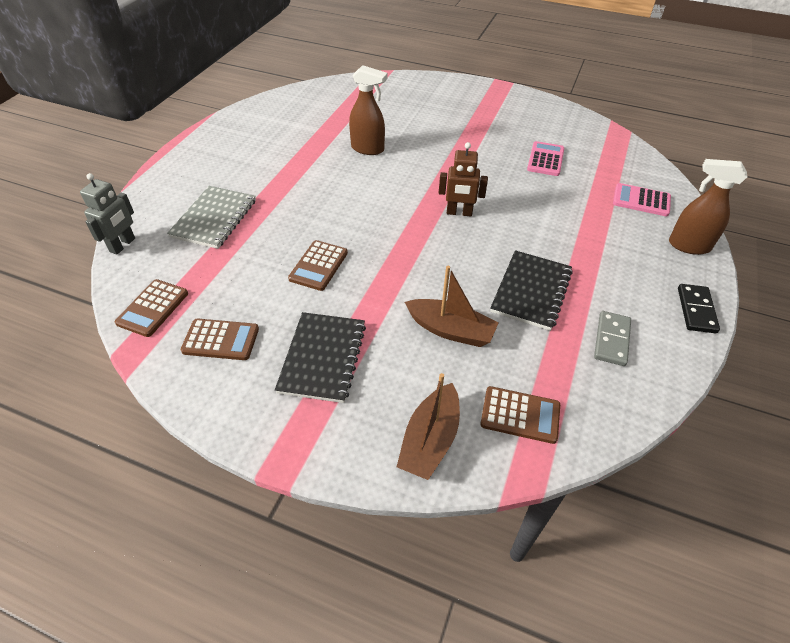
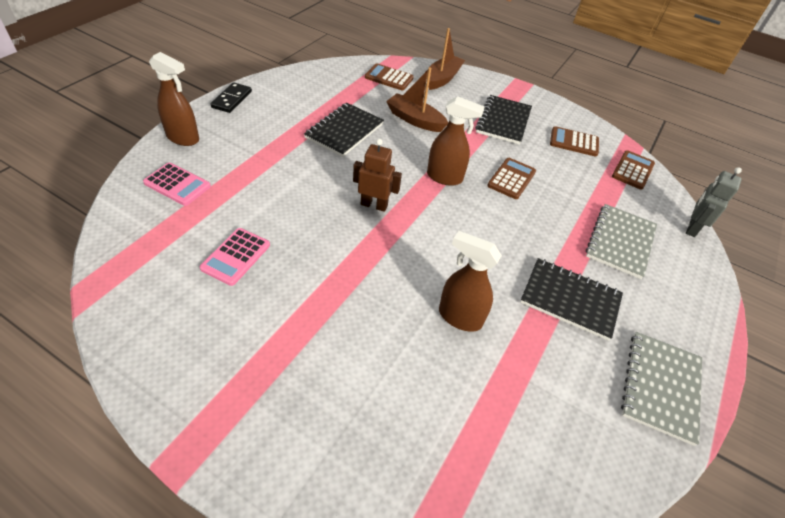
camera: 175 degrees left, 0 degrees up
(230, 134) = (660, 387): none -> grey notebook
(279, 169) = (570, 299): none -> black notebook
(395, 253) = (445, 177): none -> brown spray bottle
(612, 340) = (308, 96): grey domino -> none

